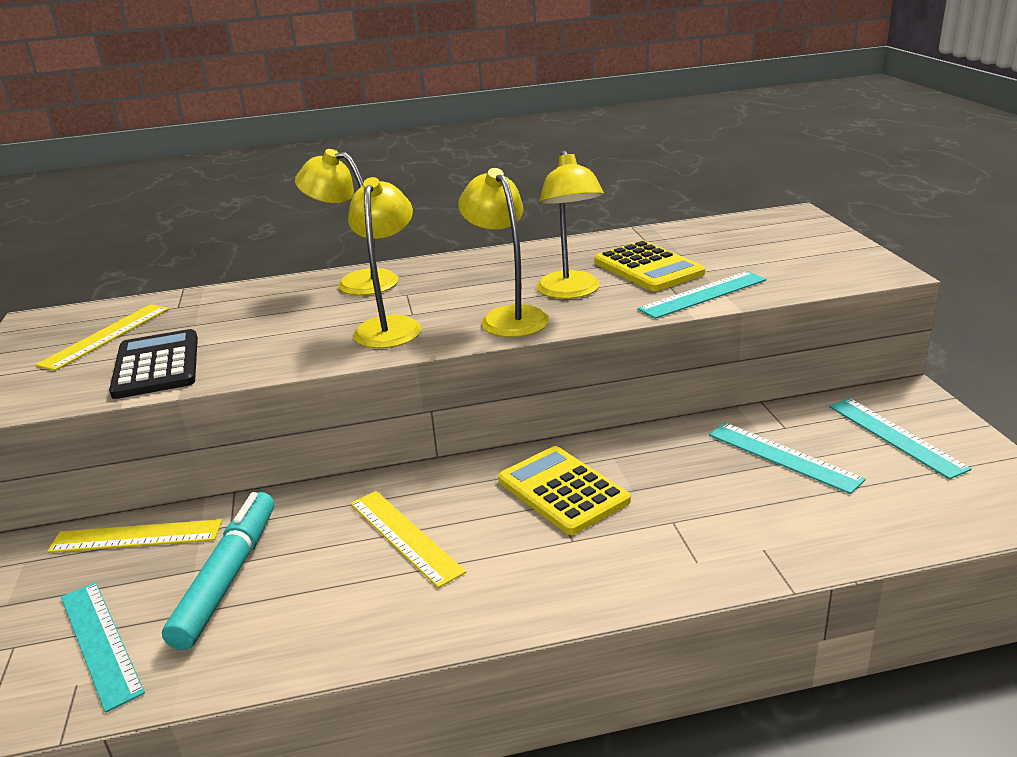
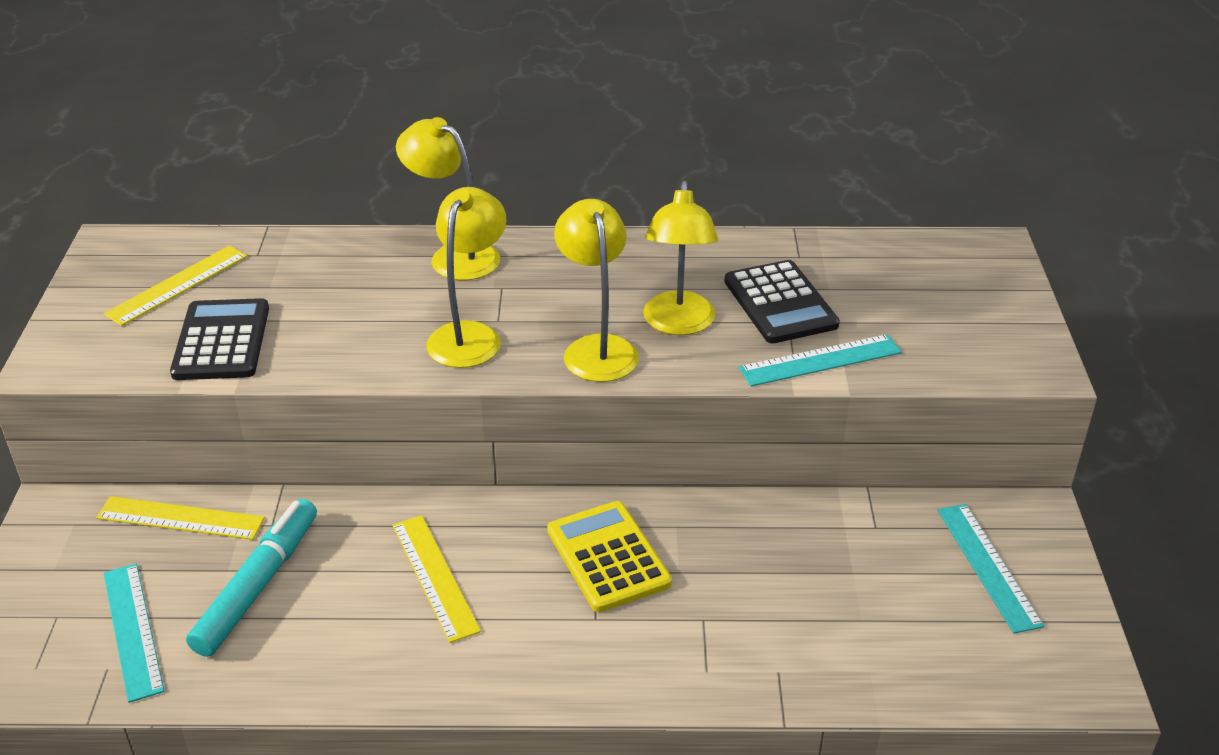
camera: 10 degrees right, 10 degrees up
(648, 268) = (780, 303): yellow calculator -> black calculator
(783, 457) = (854, 565): turquoise ruler -> none

